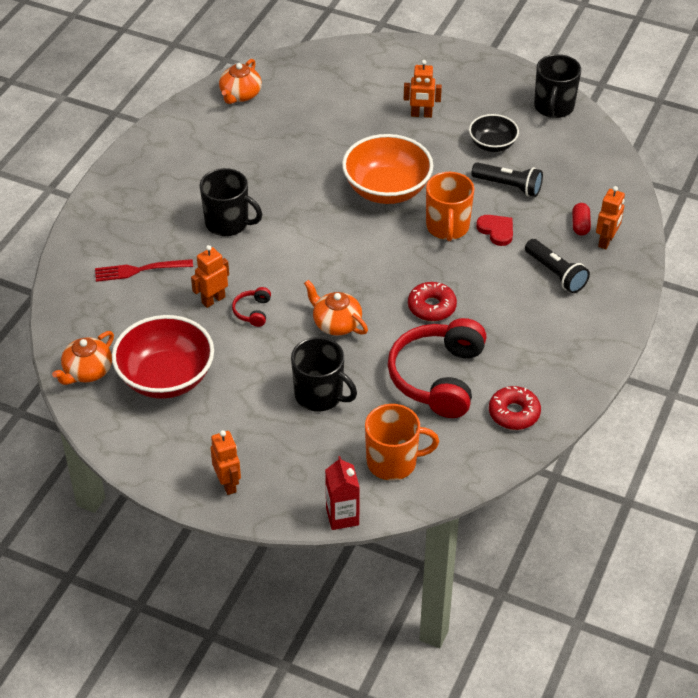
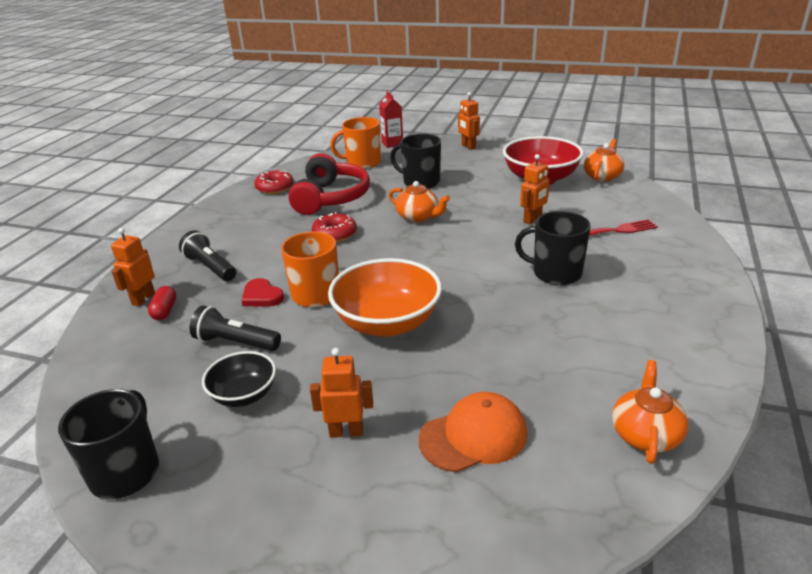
camera: 175 degrees right, 15 degrees down
(253, 311) = (493, 216): red headphones -> none
(343, 104) = (473, 436): none -> orange cap

